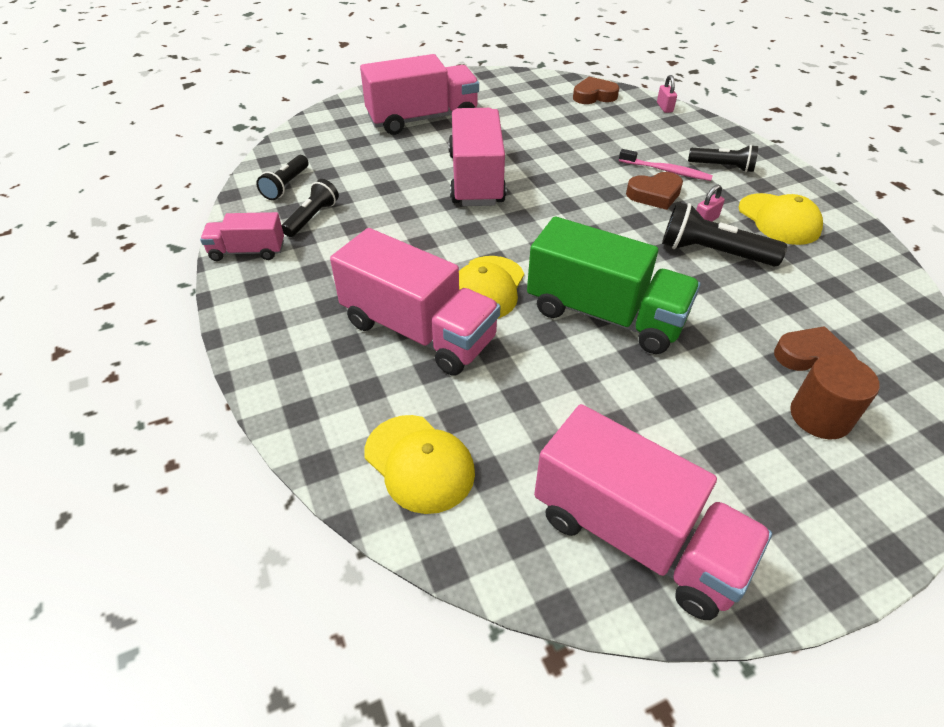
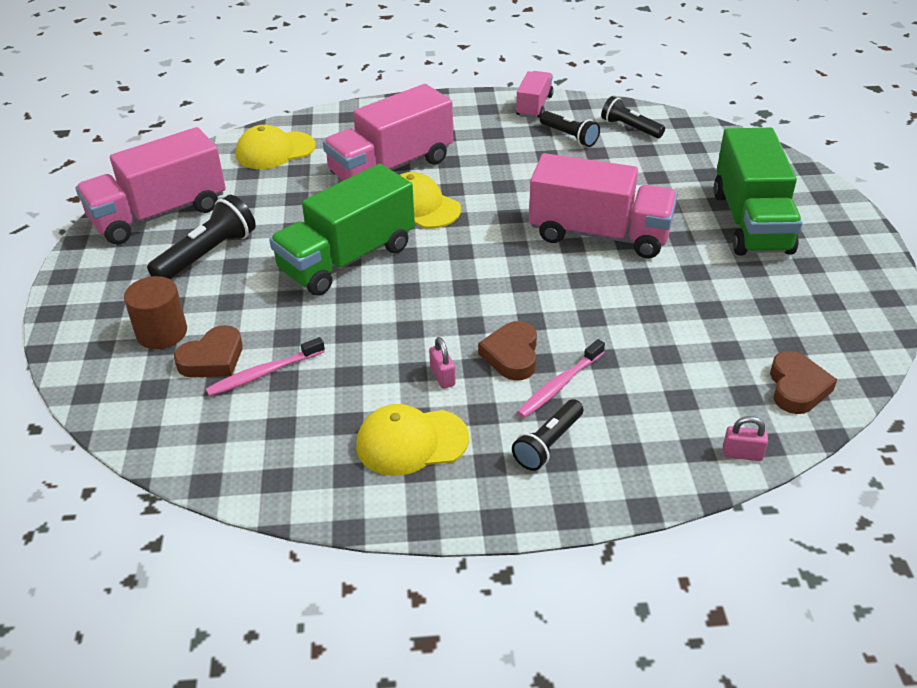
camera: 110 degrees right, 5 degrees down
(422, 119) = (751, 222): pink truck -> green truck
(713, 253) = (386, 358): black flashlight -> black flashlight (207, 255)
(795, 317) = (263, 373): none -> pink toothbrush

